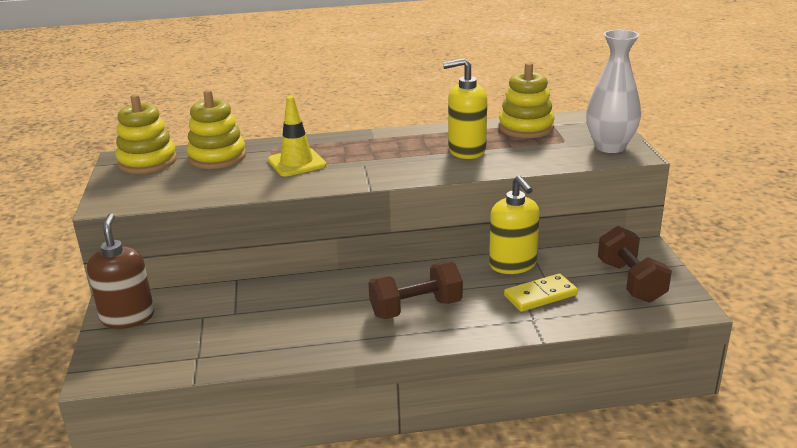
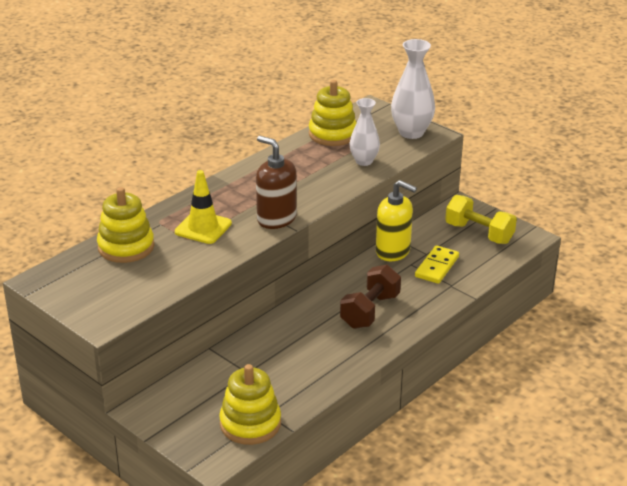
camera: 40 degrees left, 5 degrees up
(128, 317) = (168, 413): brown soap dispenser -> brown soap dispenser (276, 219)
(147, 161) = (69, 274): yellow stacking toy -> yellow stacking toy (250, 424)
(466, 150) = (317, 170): yellow soap dispenser -> none
(523, 156) = (364, 161): none -> white vase
(630, 281) = (479, 233): brown dumbbell -> yellow dumbbell

